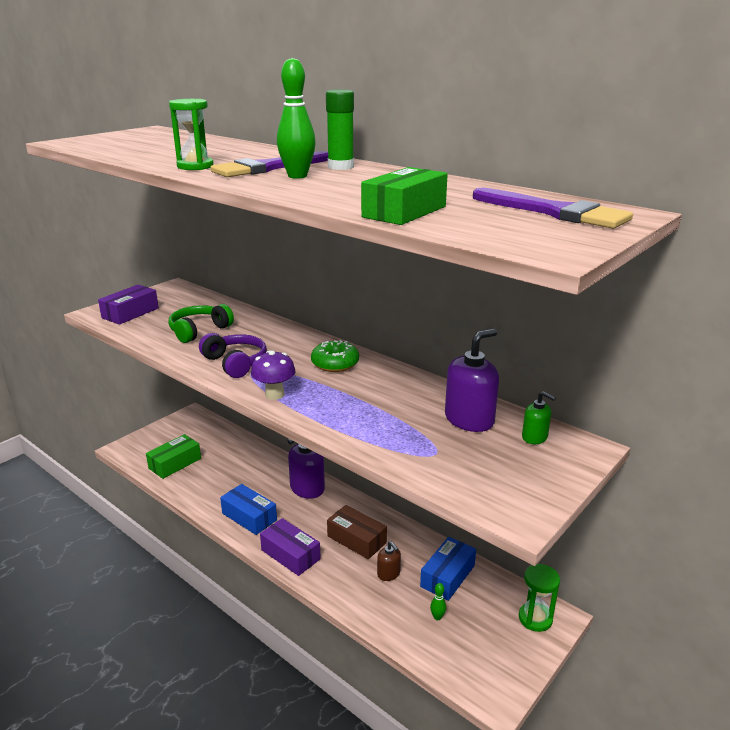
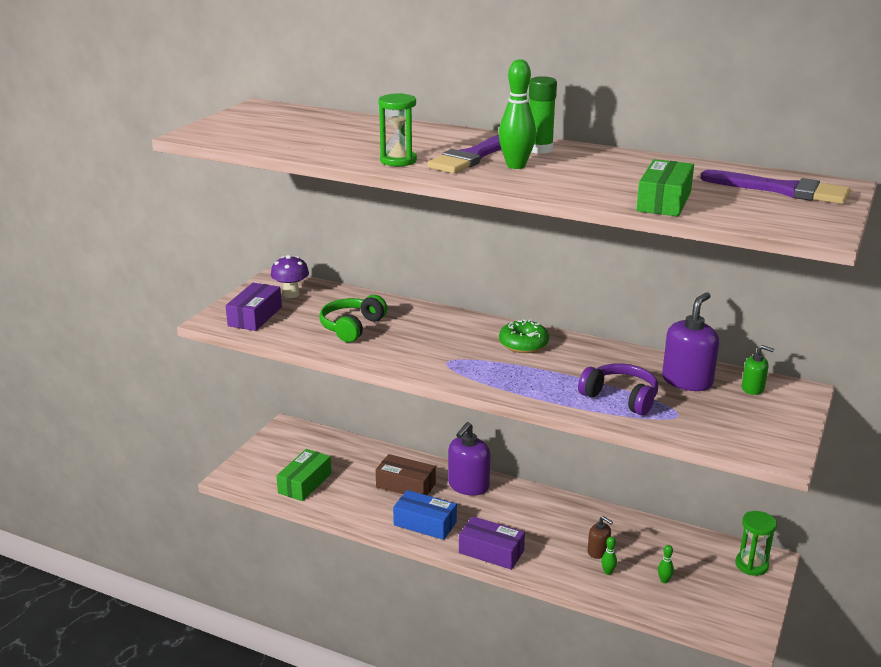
camera: 15 degrees left, 0 degrees up
(235, 363) = (422, 356): purple headphones -> purple headphones (620, 398)
(274, 395) = (490, 383): purple mushroom -> purple mushroom (291, 294)
(356, 539) = (549, 526): brown box -> brown box (406, 485)
(387, 597) = (608, 572): none -> green bowling pin
(447, 576) = (655, 543): blue box -> none

